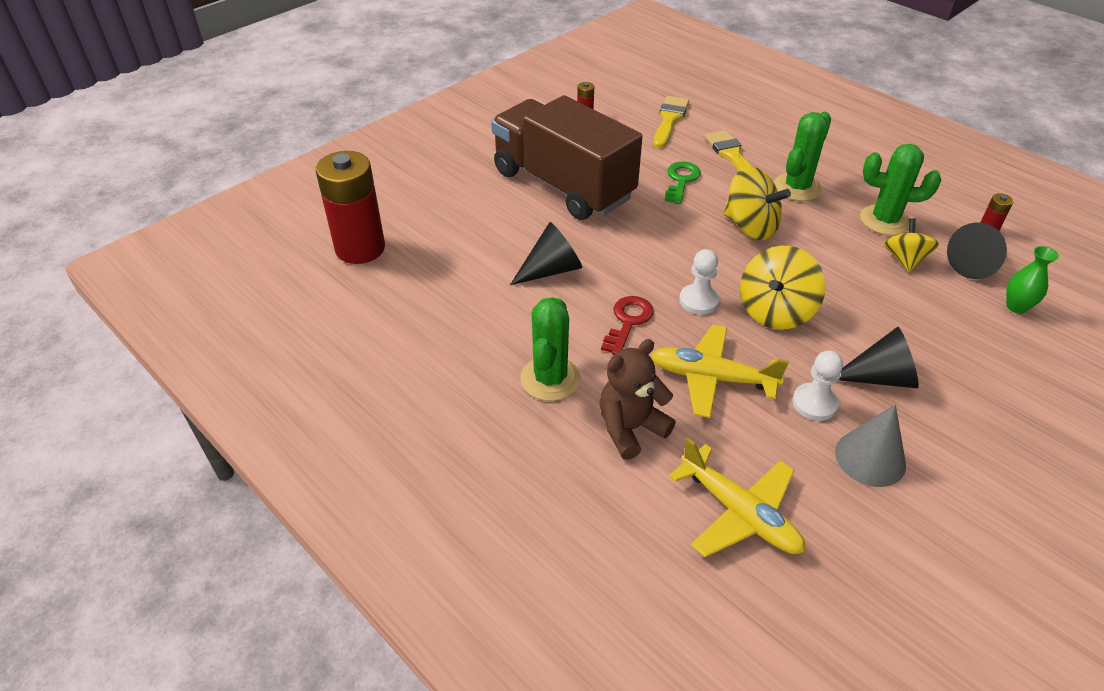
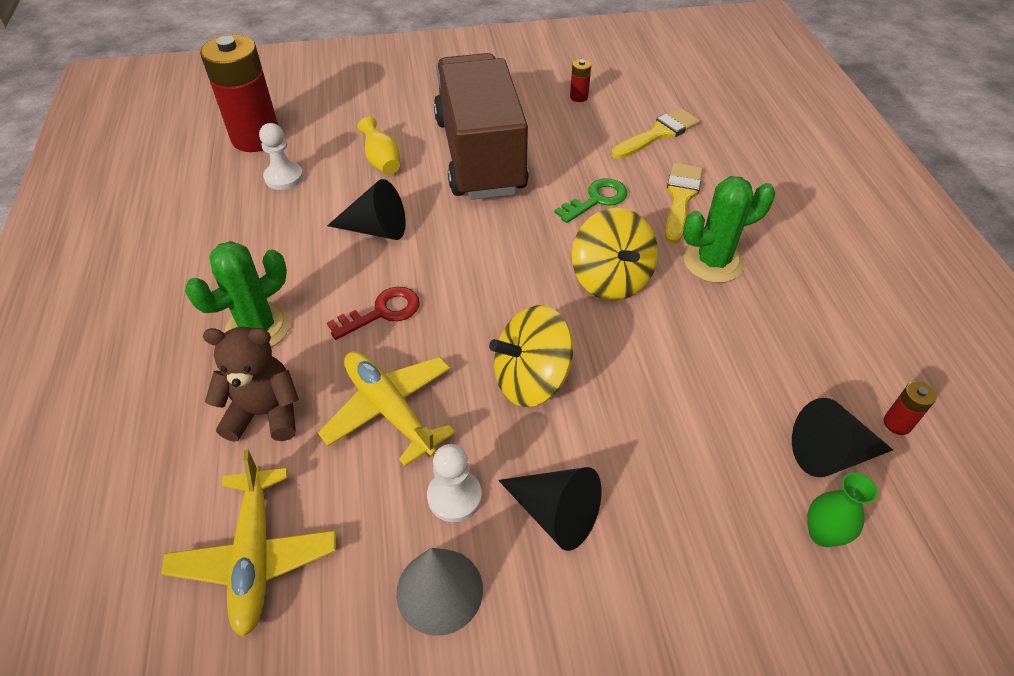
camera: 35 degrees right, 5 degrees up
(493, 221) = (382, 161): none -> yellow vase
(699, 301) = (469, 327): white pawn -> white pawn (284, 177)
(885, 220) = (774, 346): green cactus -> none
(904, 260) = (744, 402): yellow spinning top -> none

